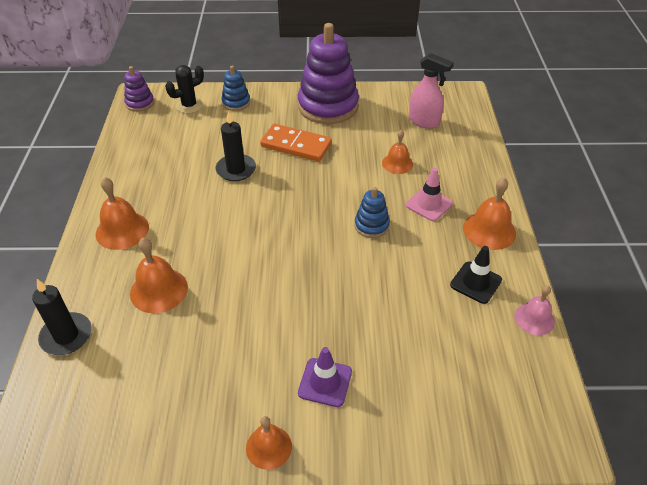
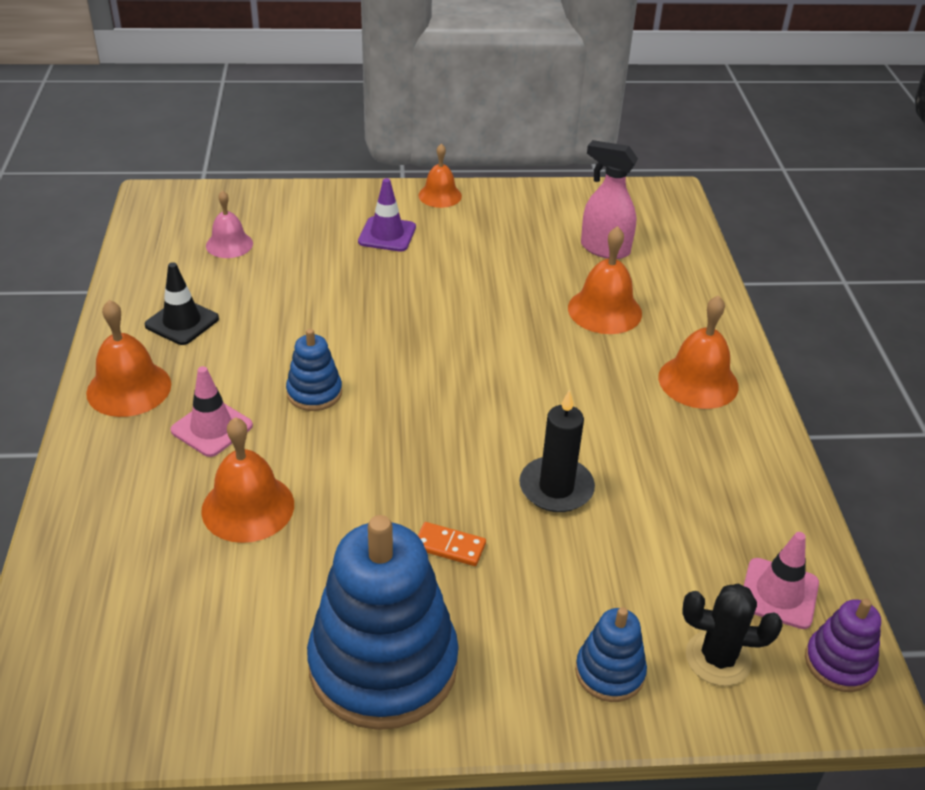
camera: 175 degrees right, 5 degrees down
(66, 336) = (688, 268): black candle -> none
(148, 125) = (779, 593): none -> pink traffic cone
(189, 105) = (718, 658): black cactus -> black cactus turned 45 degrees clockwise
(296, 145) = (449, 546): orange domino -> orange domino, size x0.50
(328, 106) = (383, 665): purple stacking toy -> blue stacking toy
(397, 163) = (248, 507): orange bell -> orange bell, size x1.51
(424, 122) = (160, 619): pink spray bottle -> pink spray bottle (604, 249)
(534, 319) = (125, 286): pink bell -> pink bell (229, 244)

